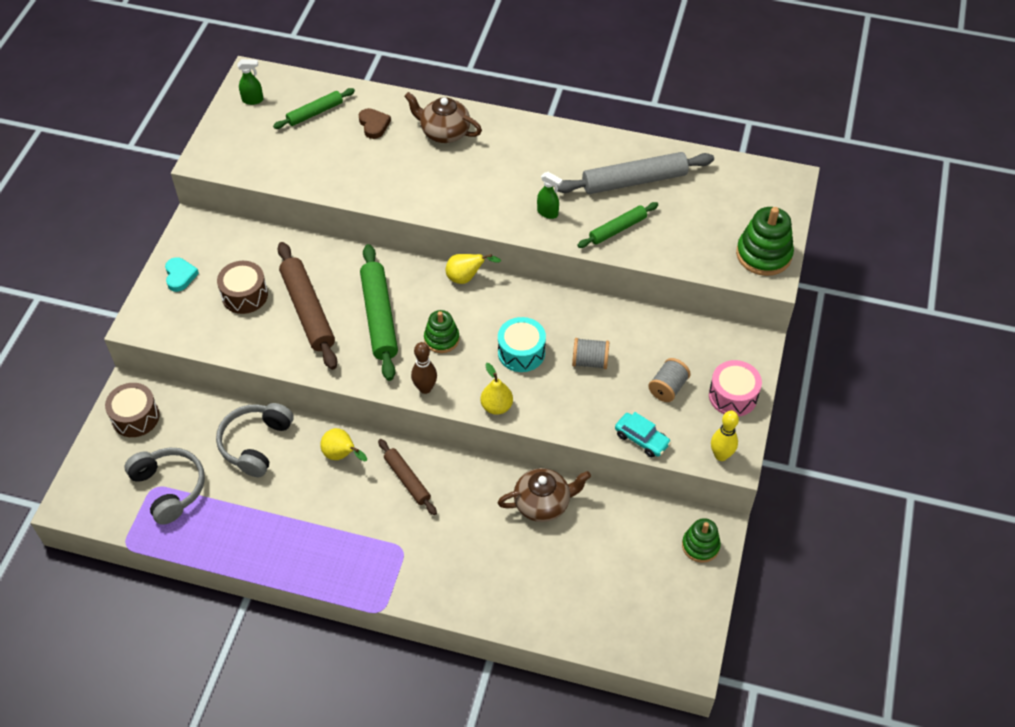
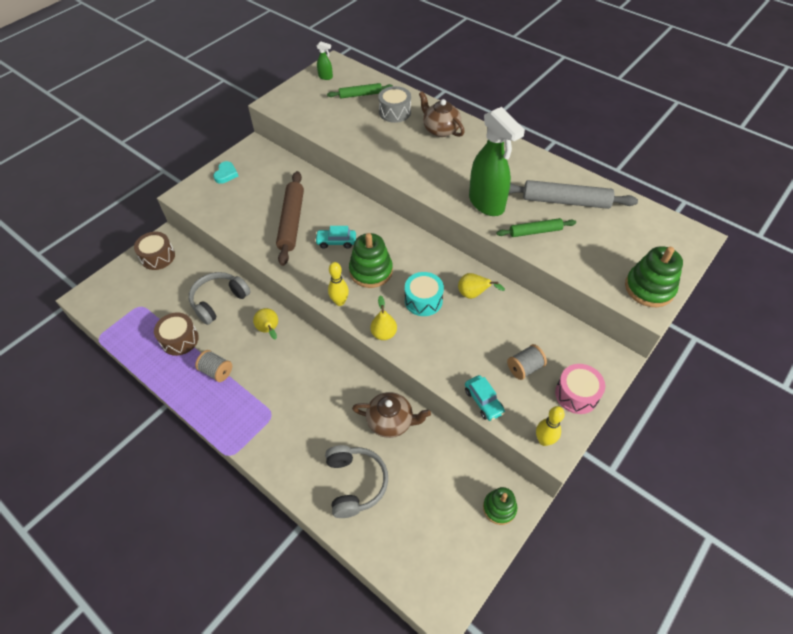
camera: 25 degrees right, 0 degrees up
(169, 488) = (148, 310): grey headphones -> grey headphones (355, 483)
(244, 295) = (258, 199): brown drum -> brown drum (180, 339)
(374, 125) = (395, 112): brown heart -> grey drum
(379, 317) = (336, 242): green rolling pin -> turquoise car
(407, 480) = (303, 364): brown rolling pin -> none
(425, 388) = (340, 302): brown bowling pin -> yellow bowling pin
(441, 339) = (371, 271): green stacking toy -> green stacking toy, size x1.57
(466, 278) = (411, 235): yellow pear -> yellow pear (474, 294)
(548, 213) = (487, 204): green spray bottle -> green spray bottle, size x2.41
(590, 361) = (472, 325): grey spool -> grey spool (216, 371)

